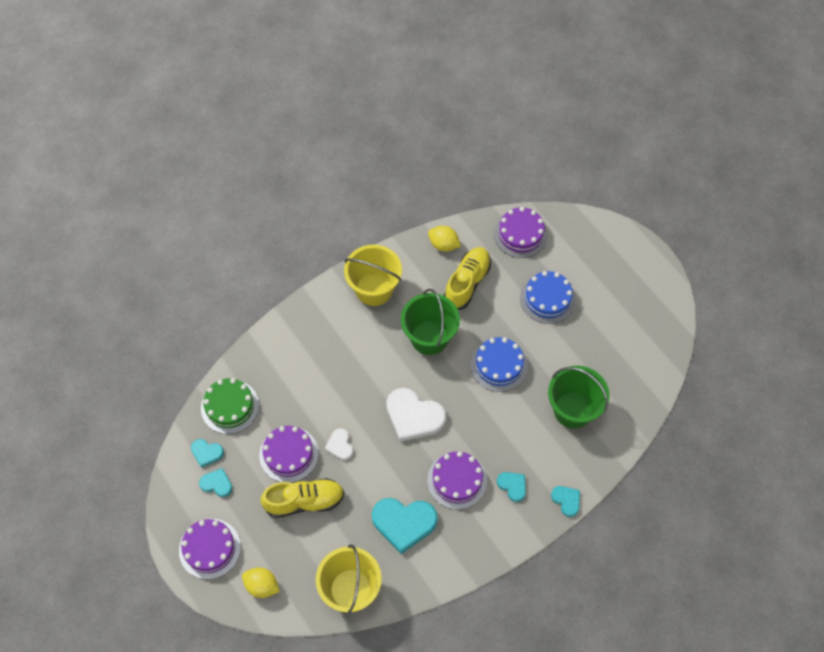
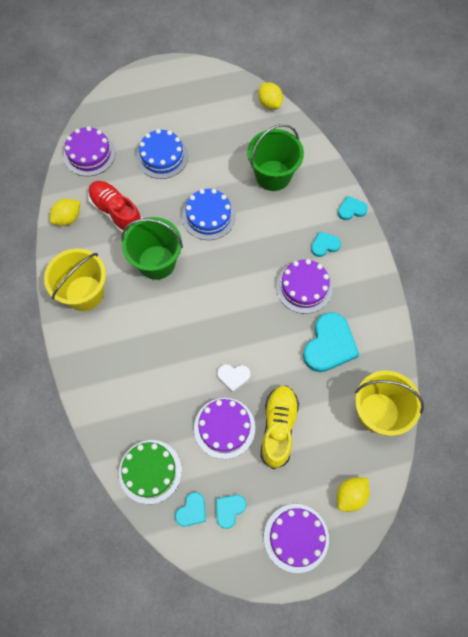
camera: 70 degrees left, 5 degrees up
(414, 416) = (229, 302): white heart -> none
(467, 283) = (116, 213): yellow shoe -> red shoe
(662, 377) = (269, 103): none -> yellow lemon

